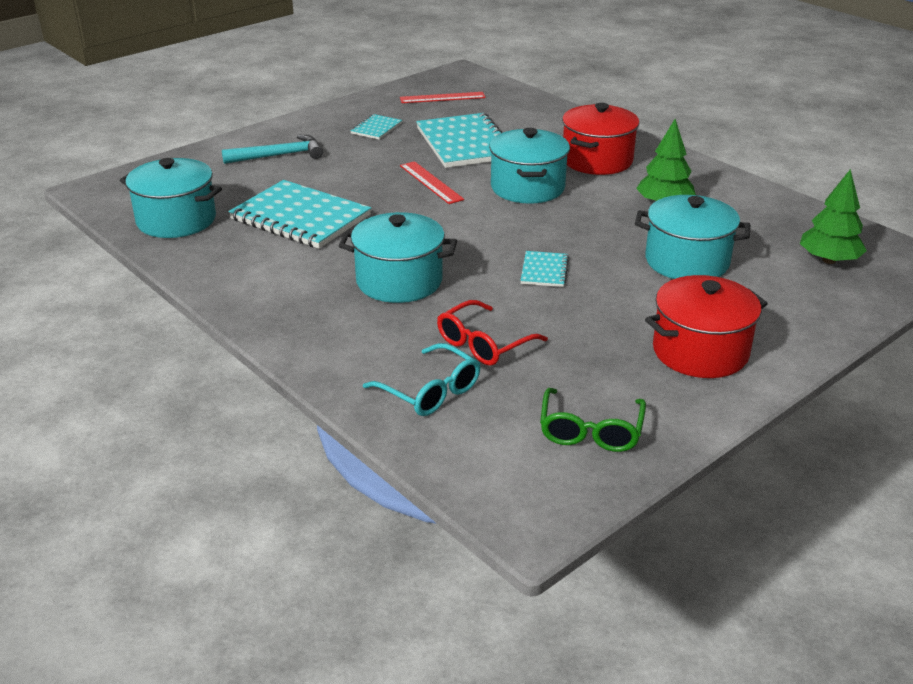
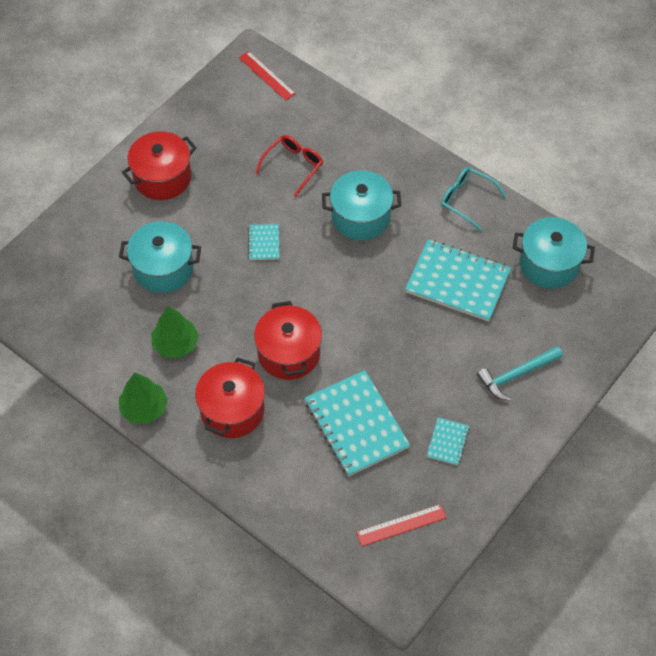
camera: 170 degrees right, 25 degrees up
(430, 391) = (316, 125): turquoise glasses -> turquoise glasses (466, 200)
(431, 182) = (371, 349): red ruler -> red ruler (267, 75)
(527, 188) = (289, 353): turquoise pot -> red pot
(590, 431) = (226, 110): green glasses -> none
(828, 260) = (60, 285): green tree -> green tree (144, 408)

